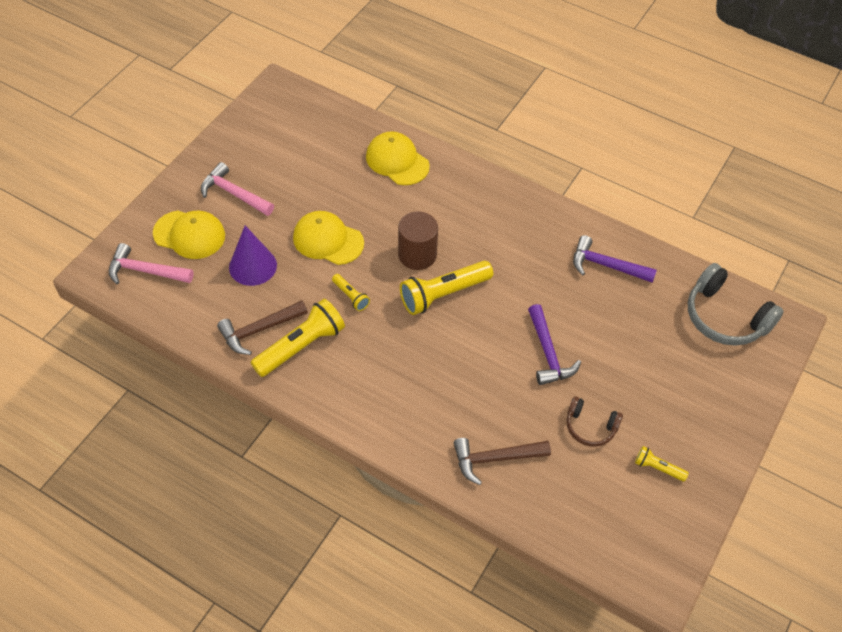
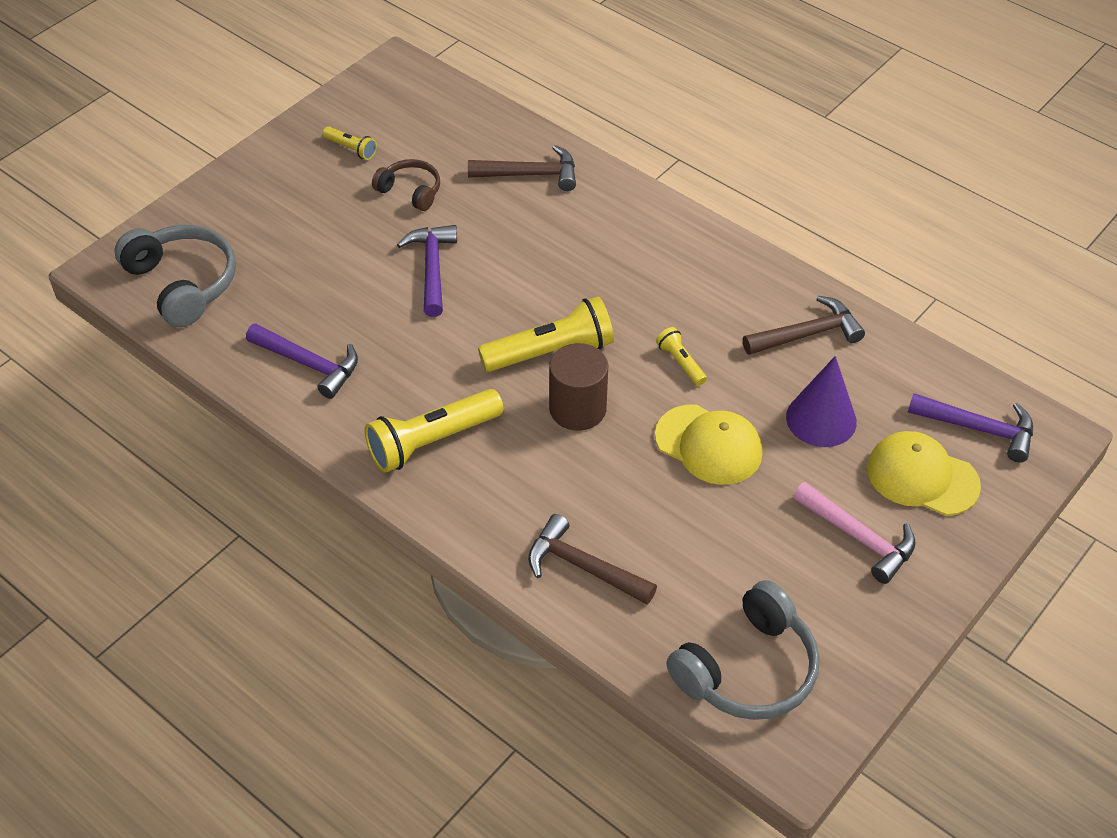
camera: 170 degrees left, 5 degrees down
(145, 271) = (978, 429): pink hammer -> purple hammer
(300, 121) = (748, 669): none -> grey headphones
(301, 346) = (751, 309): yellow flashlight -> yellow flashlight (432, 441)
(397, 161) = (583, 567): yellow cap -> brown hammer

